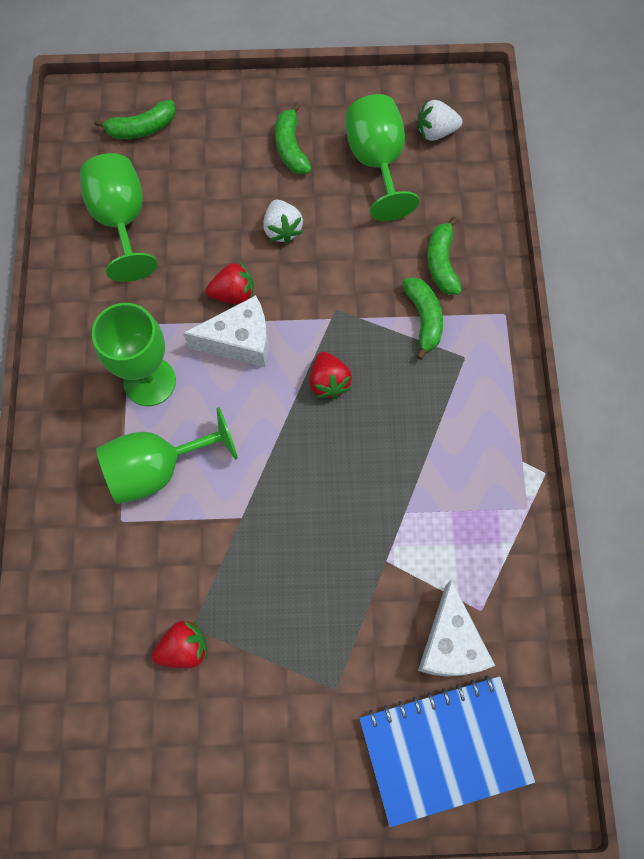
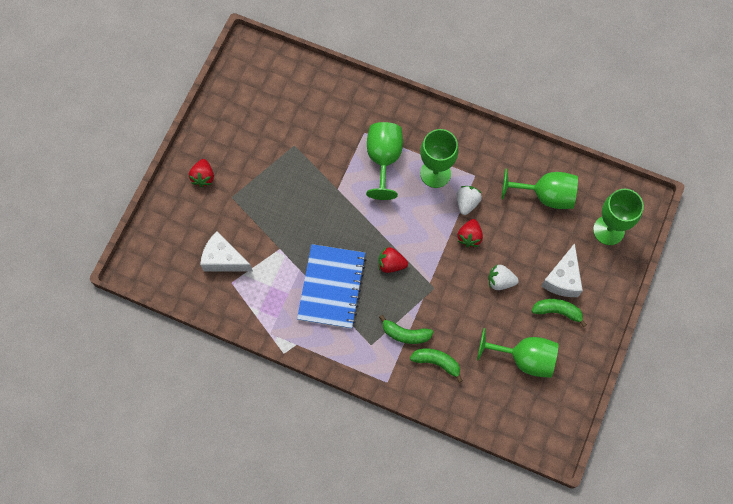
camera: 115 degrees right, 0 degrees up
(142, 128) = (608, 230): green banana -> green goblet
(184, 648) = (286, 138): red strawberry -> red strawberry (203, 177)
(240, 341) = (438, 228): white cheese -> white cheese (562, 279)
(435, 132) = (532, 406): white strawberry -> white strawberry (467, 203)
(444, 748) = (179, 233): blue notebook -> blue notebook (331, 287)

